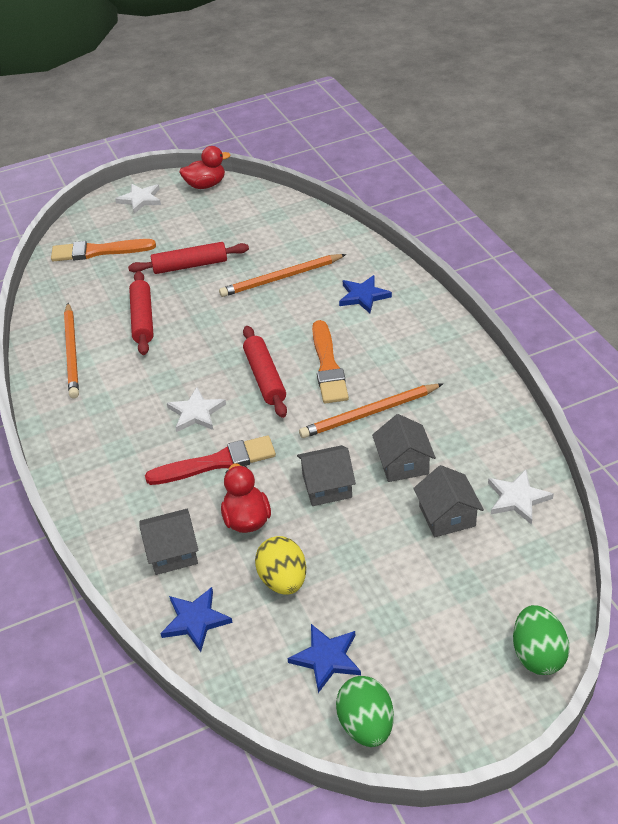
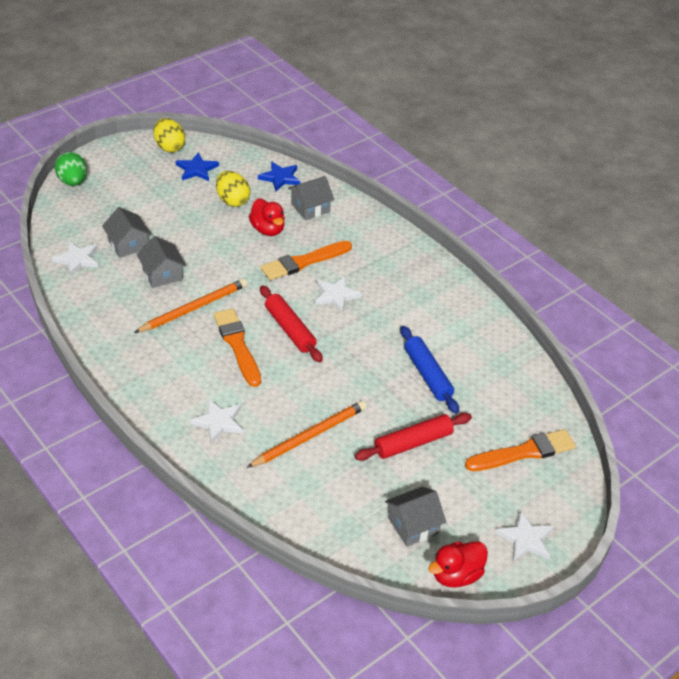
camera: 160 degrees right, 0 degrees up
(72, 352) = (472, 335): orange pencil -> none
(142, 319) = (427, 375): red rolling pin -> blue rolling pin
(216, 462) = (304, 262): red brush -> orange brush
(327, 486) = (216, 254): grey house -> grey house (413, 525)
(363, 296) = (218, 422): blue star -> white star
(366, 724) = (169, 147): green egg -> yellow egg

